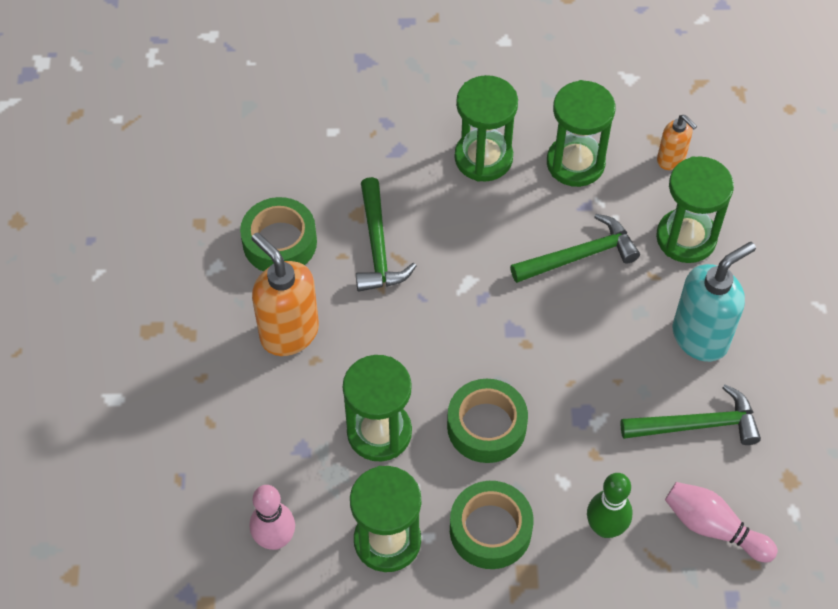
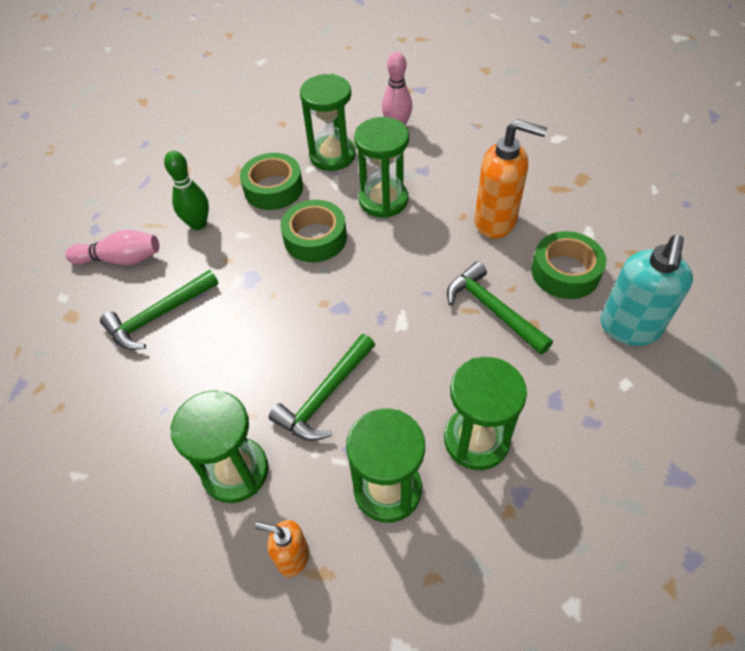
camera: 150 degrees right, 5 degrees down
(700, 337) = (182, 384): turquoise soap dispenser -> turquoise soap dispenser (629, 328)

